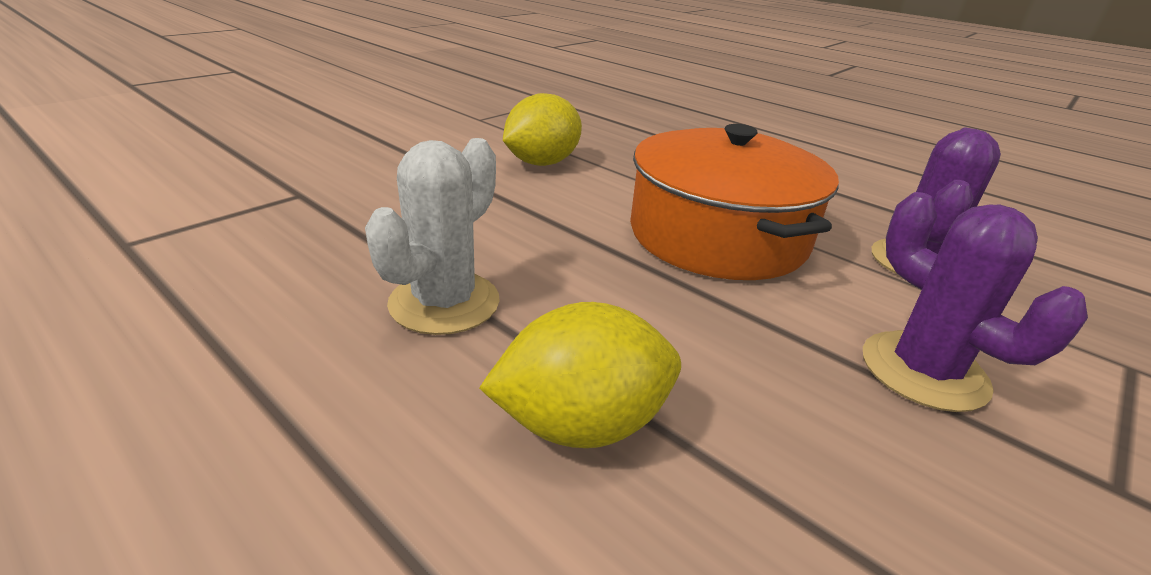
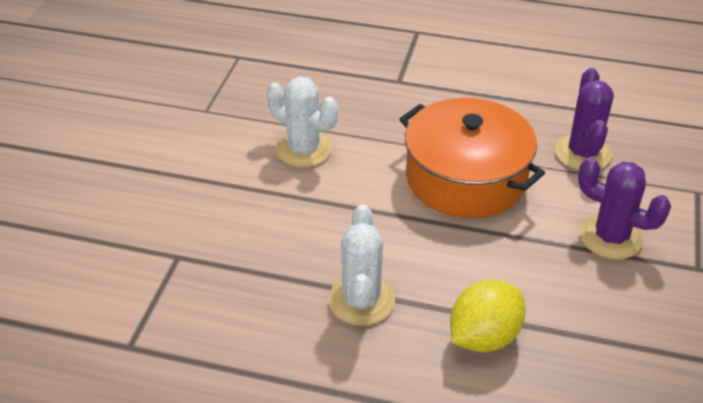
camera: 25 degrees left, 10 degrees up
(542, 163) = (304, 149): yellow lemon -> white cactus

